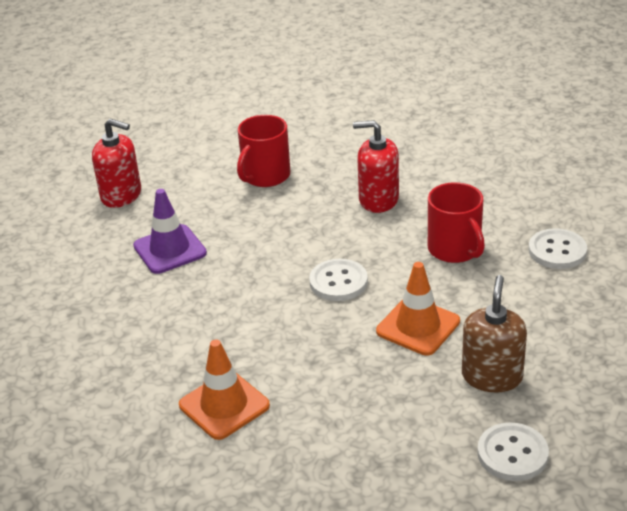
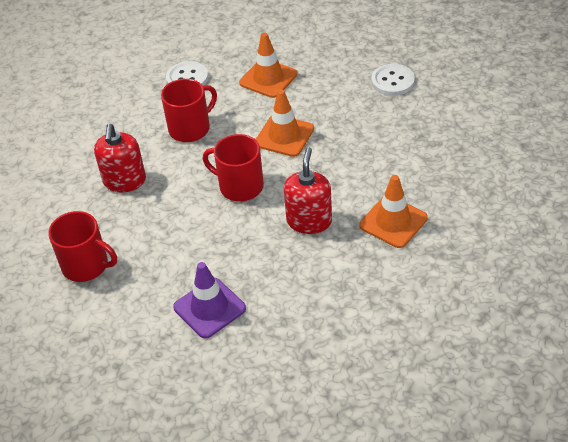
camera: 100 degrees left, 10 degrees up
(121, 195) = (121, 376): red soap dispenser -> red soap dispenser (309, 221)
(338, 282) = (240, 186): white button -> red mug
(492, 376) = (327, 96): brown soap dispenser -> none
(543, 322) = (268, 78): none -> orange traffic cone

